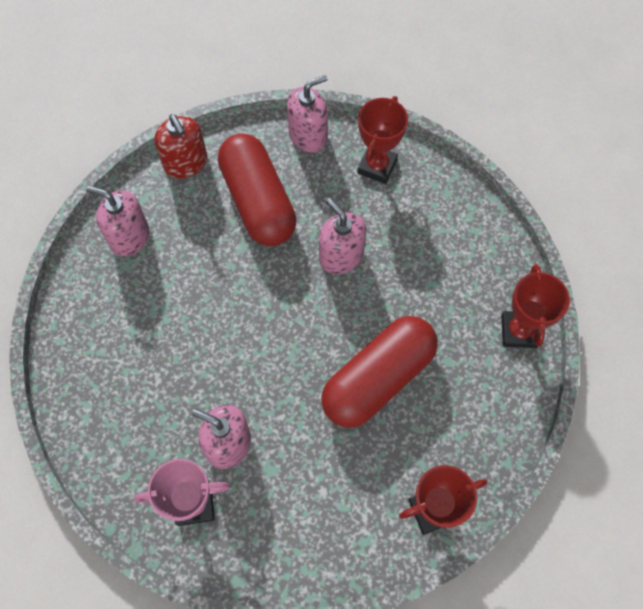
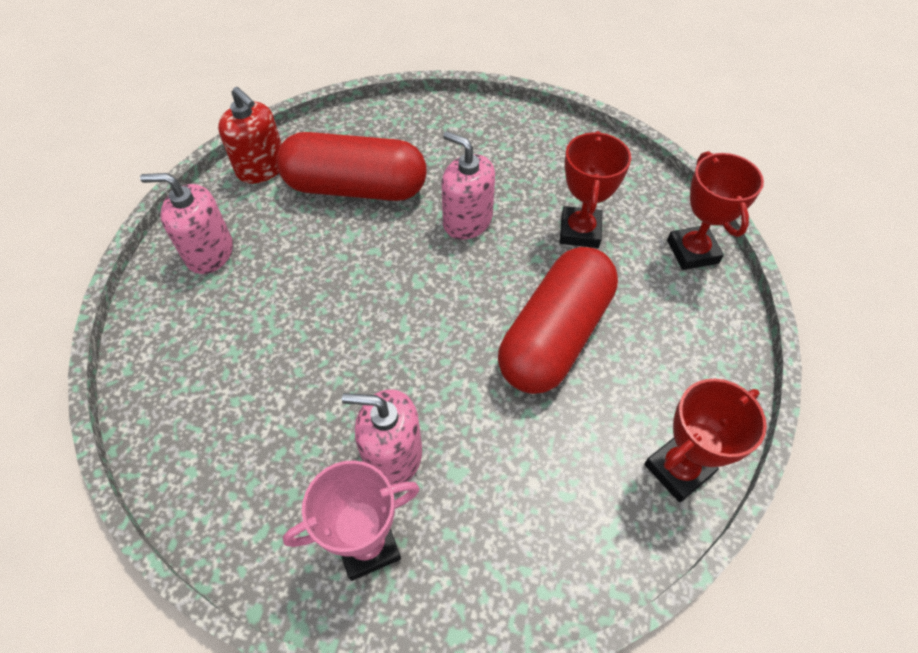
camera: 15 degrees left, 10 degrees down
(258, 202) = (355, 188): red capsule -> red capsule turned 45 degrees counterclockwise
(308, 135) = (393, 118): pink soap dispenser -> none
(377, 166) = (477, 131): red trophy -> red trophy (580, 231)

